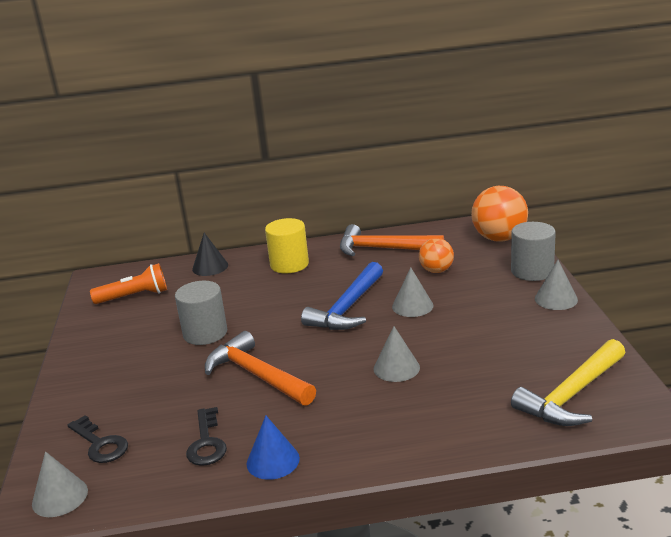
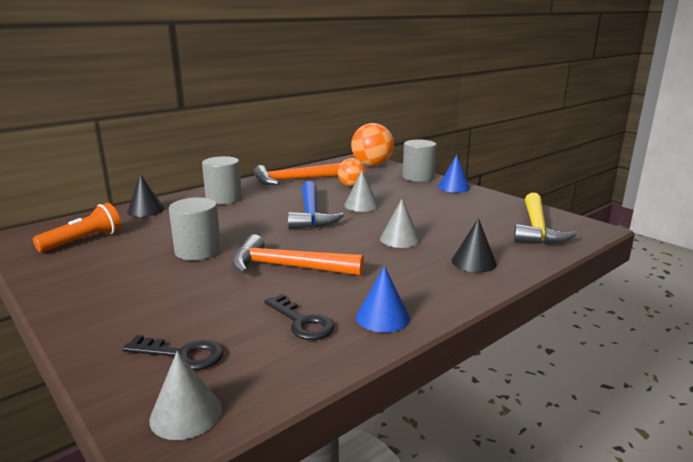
camera: 35 degrees left, 5 degrees down
(289, 264) = (224, 198): yellow cylinder -> grey cylinder
(434, 422) = (473, 262): none -> black cone
(556, 299) = (454, 187): grey cone -> blue cone

